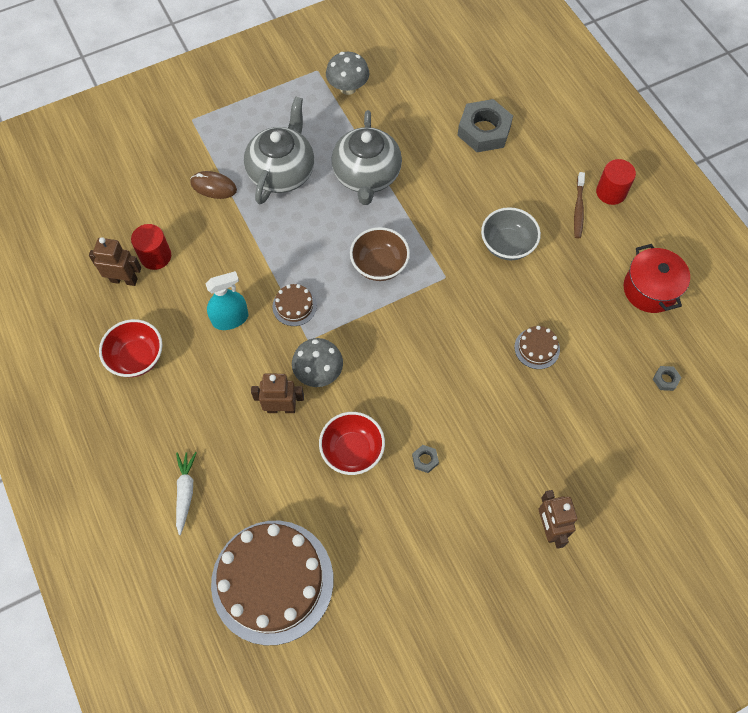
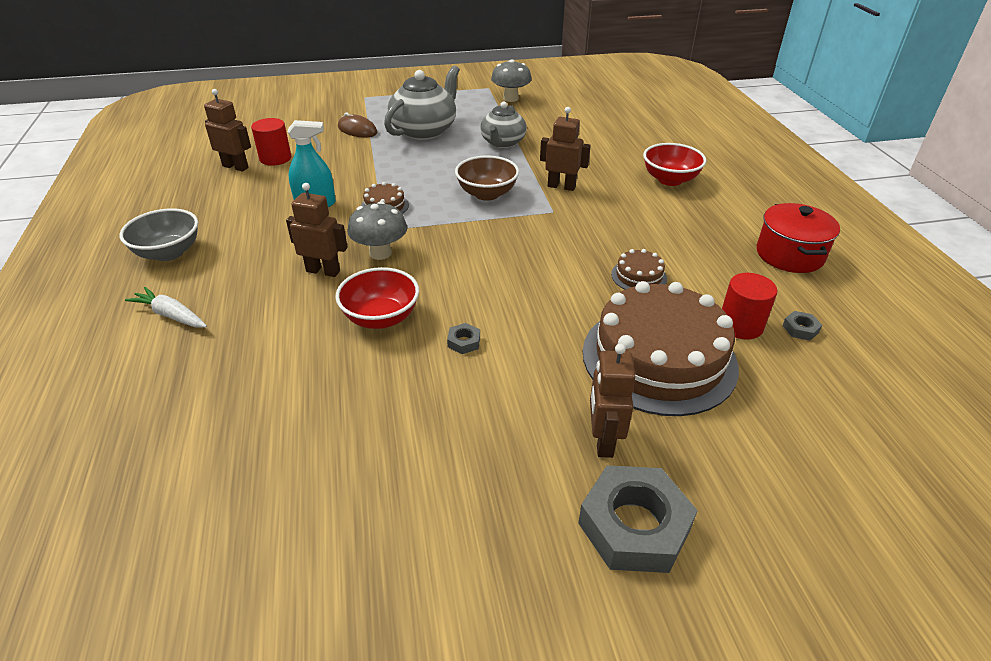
camera: 15 degrees right, 25 degrees down
(137, 358) = (206, 213): red bowl -> red bowl (670, 180)
(185, 492) = (171, 315): white carrot -> white carrot turned 75 degrees counterclockwise
(272, 581) = (207, 415): brown cake -> brown cake (659, 358)
(366, 176) = (502, 143): grey teapot -> grey teapot, size x0.66
(442, 236) = (561, 186): none -> brown robot
(484, 131) = (629, 134): grey nut -> grey nut (634, 526)
(507, 245) = (629, 201): grey bowl -> grey bowl (168, 253)
(578, 209) = (715, 190): brown toothbrush -> none
(611, 192) = (754, 185): red cylinder -> red cylinder (740, 325)

